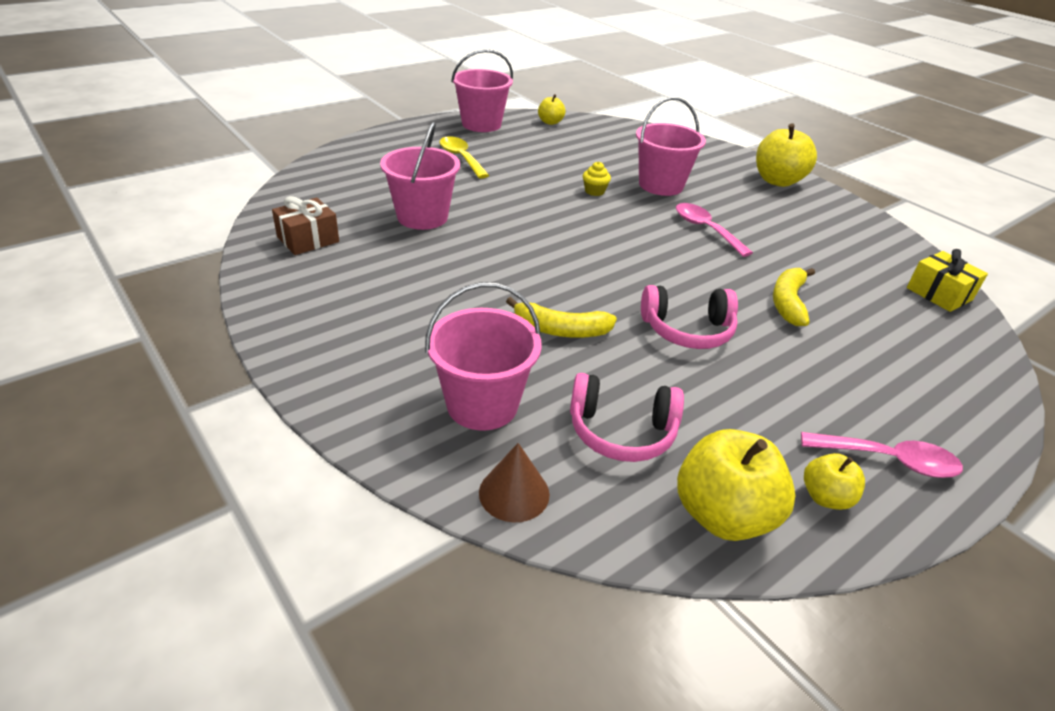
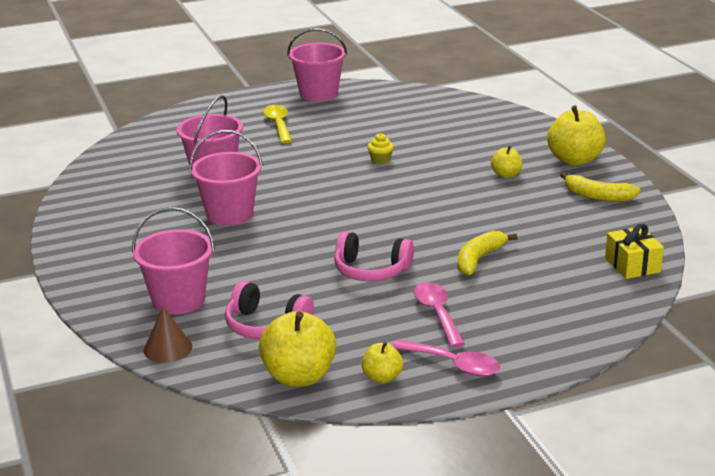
camera: 20 degrees right, 10 degrees down
(308, 239) = (114, 184): brown gift -> none
(550, 122) = (388, 94): yellow apple -> yellow apple (506, 175)
(560, 330) = (268, 261): yellow banana -> yellow banana (597, 196)
(661, 185) = (449, 158): pink bucket -> pink bucket (229, 214)
(706, 229) = (458, 198): pink spoon -> pink spoon (437, 314)

